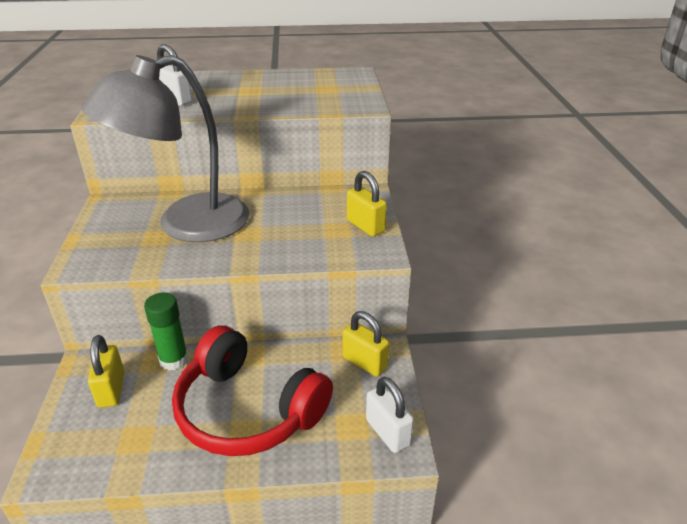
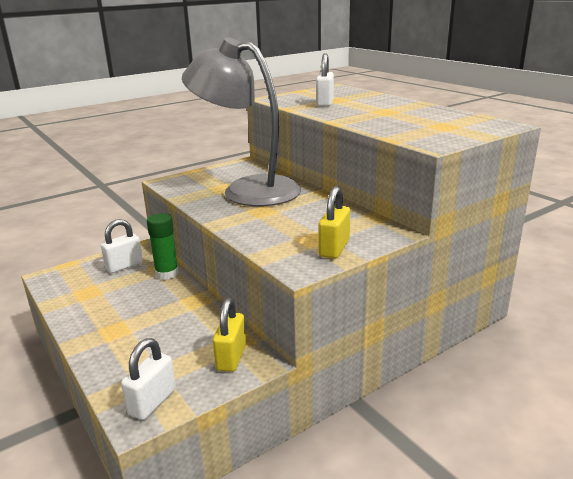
camera: 60 degrees right, 10 degrees down
(111, 389) = (124, 266): yellow padlock -> white padlock
(247, 410) = (136, 322): red headphones -> none

